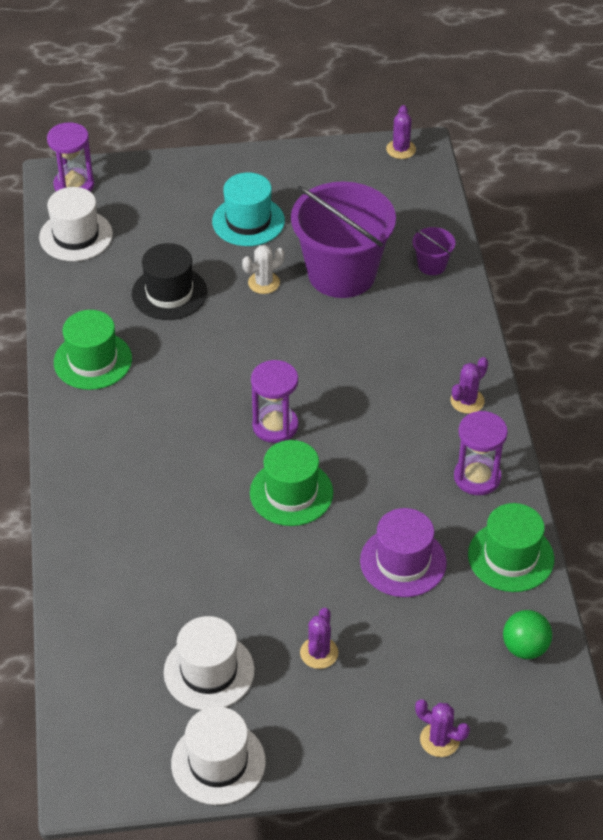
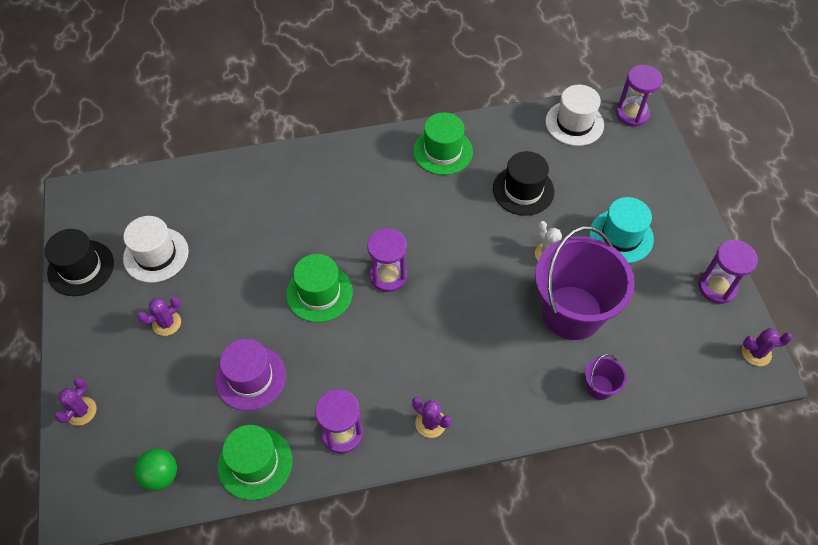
camera: 85 degrees right, 10 degrees up
(218, 762) = (81, 268): white hat -> black hat
(319, 653) = (166, 323): purple cactus -> purple cactus turned 45 degrees counterclockwise
(323, 161) = (717, 287): none -> purple hourglass

